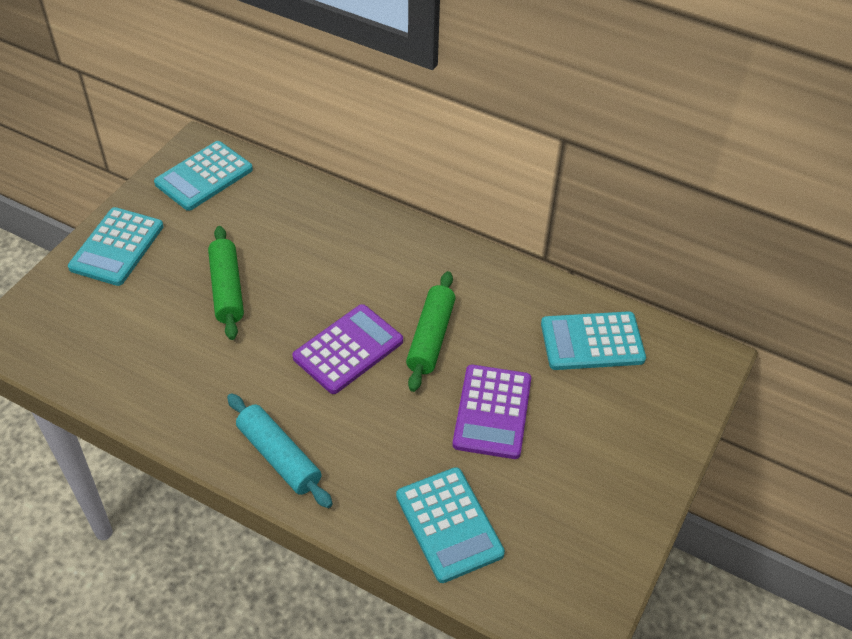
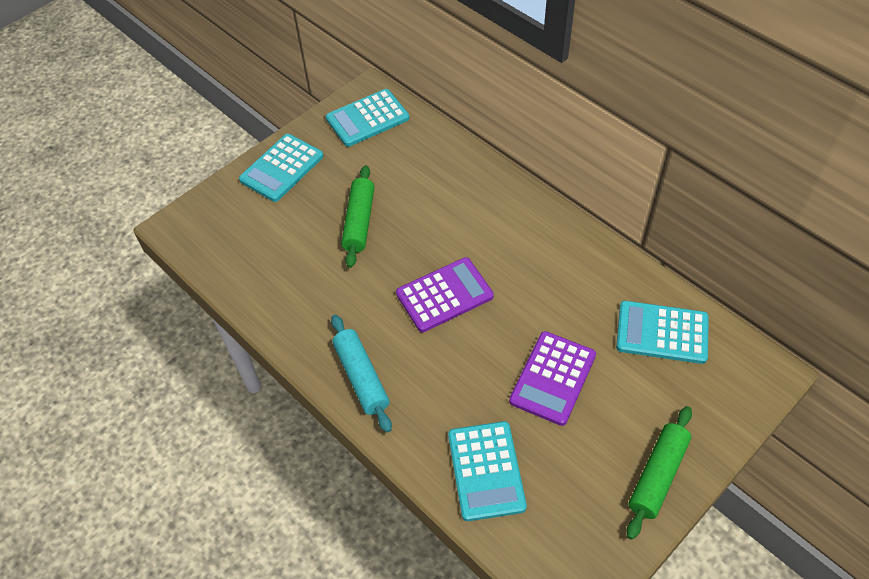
camera: 20 degrees right, 5 degrees up
(431, 337) = (518, 299): green rolling pin -> green rolling pin (658, 475)

